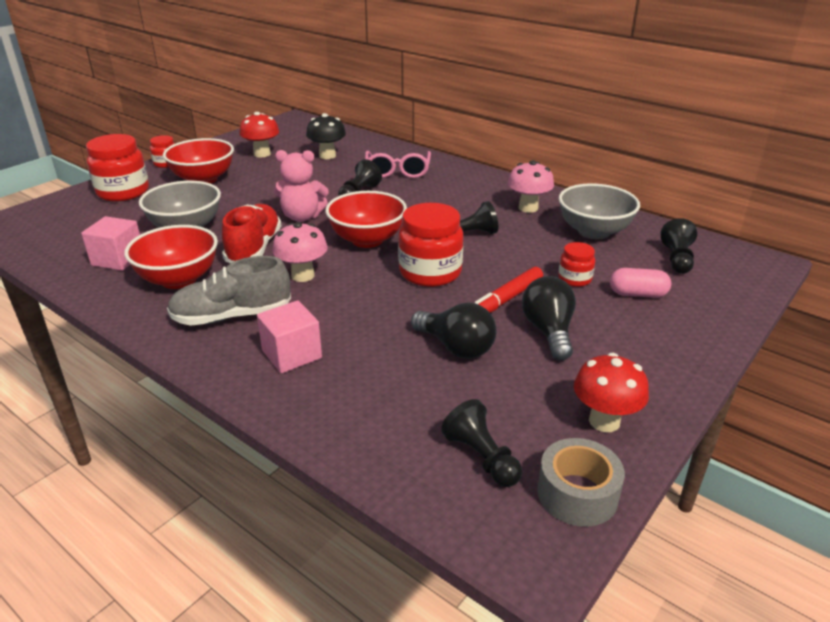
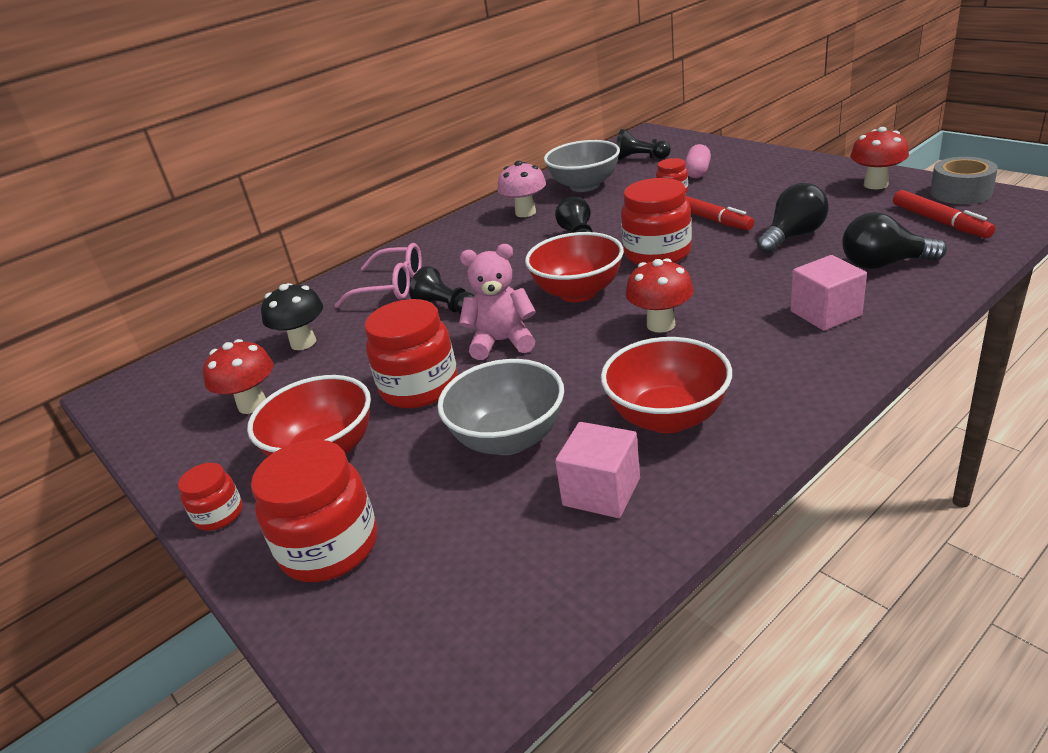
camera: 75 degrees left, 0 degrees up
(232, 316) = (757, 360): grey shoe -> none
(254, 248) = (586, 368): red shoe -> none
(257, 196) = (419, 387): none -> red jar
(302, 217) = (502, 342): pink teddy bear -> pink teddy bear turned 105 degrees counterclockwise
(303, 275) = (661, 324): pink mushroom -> red mushroom
(482, 457) = (940, 222): black pawn -> red marker
(548, 331) = (759, 202): black light bulb -> black light bulb (883, 264)

